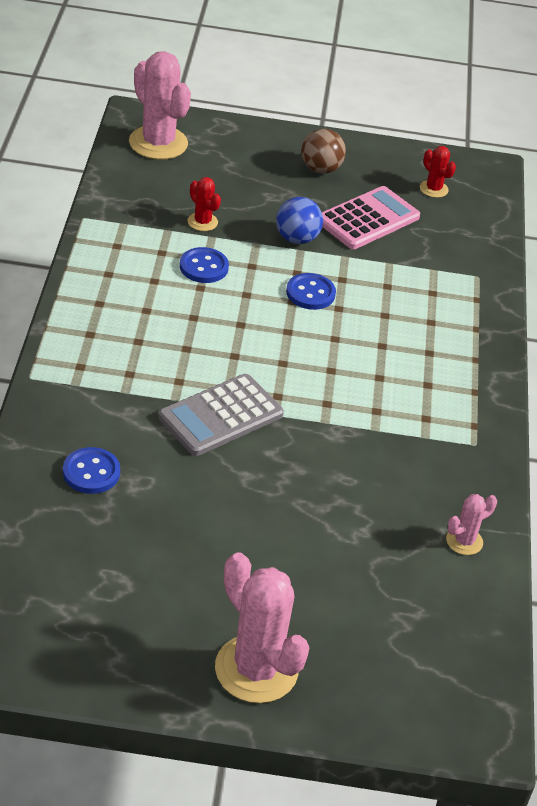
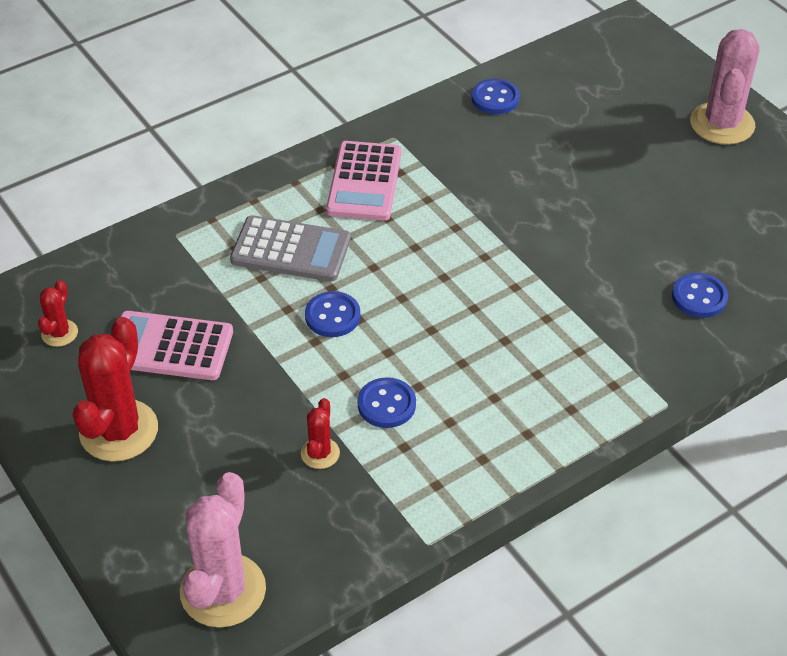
camera: 125 degrees left, 5 degrees up
(221, 416) = (548, 272): grey calculator -> grey calculator (291, 250)
(297, 239) = (263, 373): blue ball -> none
(320, 169) = (119, 431): brown ball -> red cactus
(436, 393) = (364, 182): none -> pink calculator
(464, 541) = (495, 98): pink cactus -> blue button

